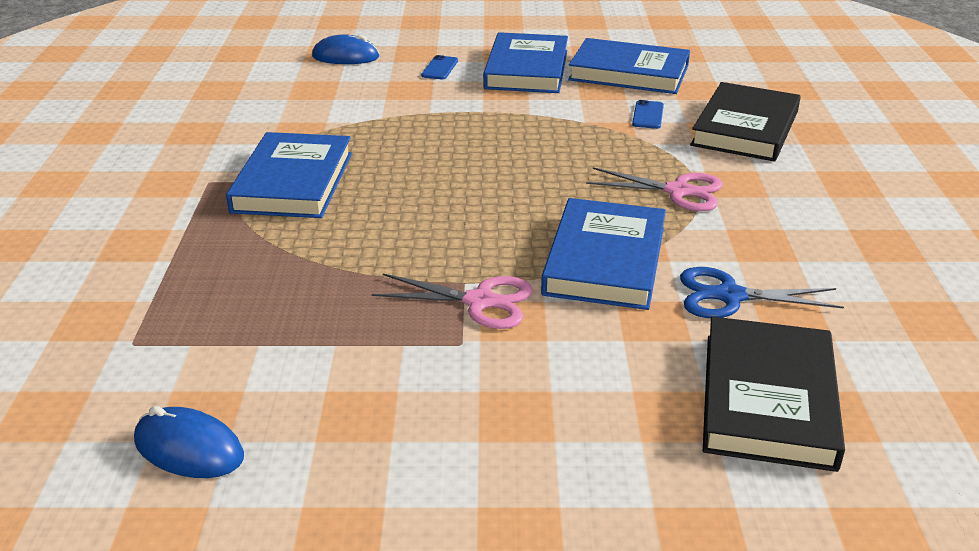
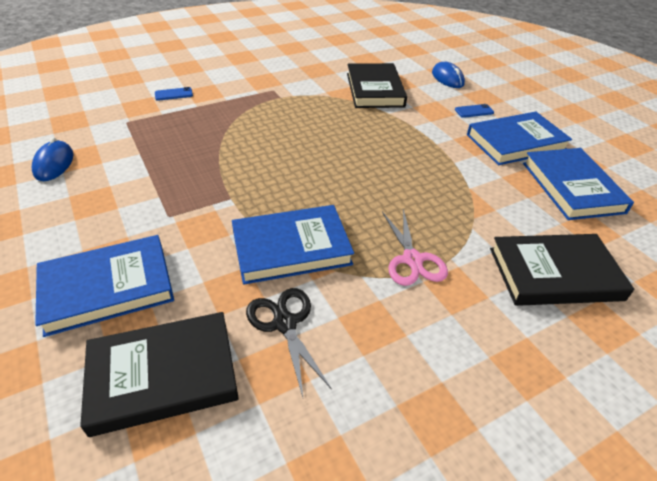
camera: 60 degrees right, 10 degrees up
(293, 182) = (292, 111): blue book -> blue book (107, 287)
(312, 108) = (375, 90): none -> black book
(480, 301) = (213, 210): pink scissors -> none
(648, 115) = (514, 214): blue phone -> blue phone (173, 94)
(730, 296) = (285, 323): blue scissors -> black scissors

